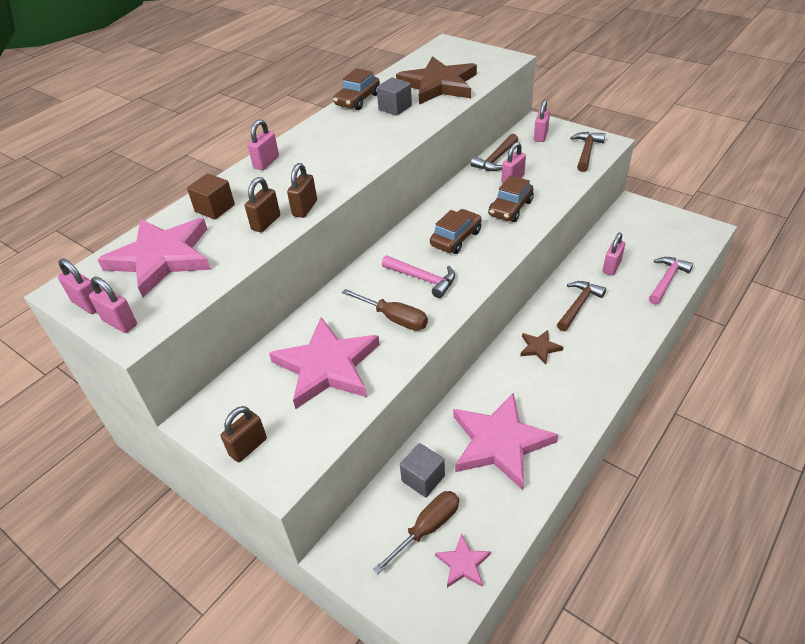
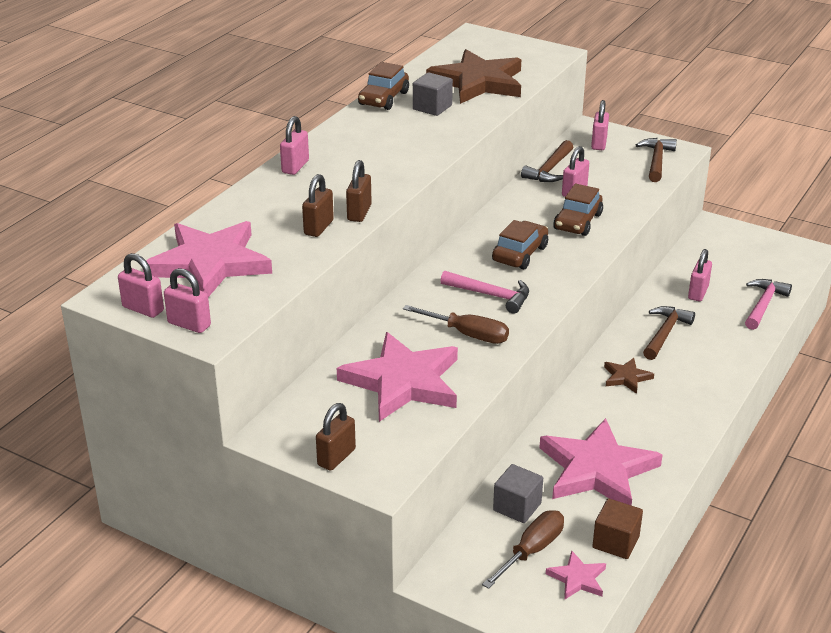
camera: 10 degrees left, 10 degrees down
(215, 208) = (252, 214): brown cube -> brown cube (615, 542)

